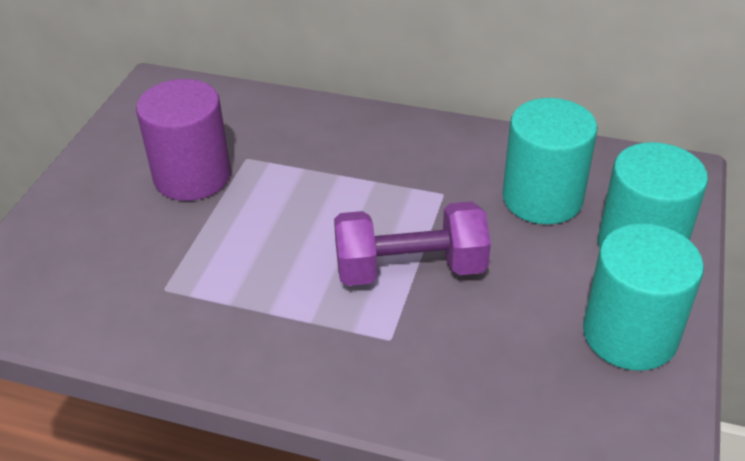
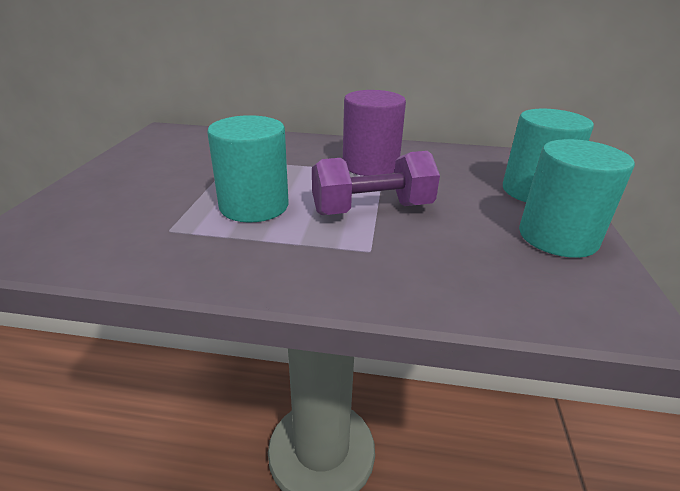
camera: 10 degrees left, 10 degrees down
(192, 176) = (192, 169): purple cylinder -> purple cylinder (370, 165)
(542, 198) = (453, 171): turquoise cylinder -> turquoise cylinder (254, 206)

